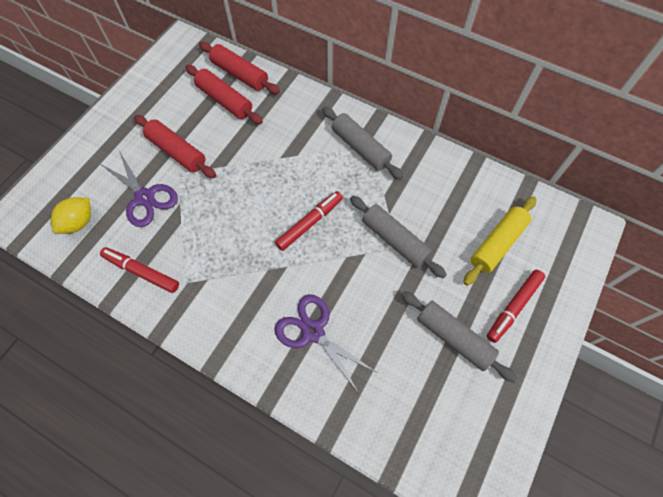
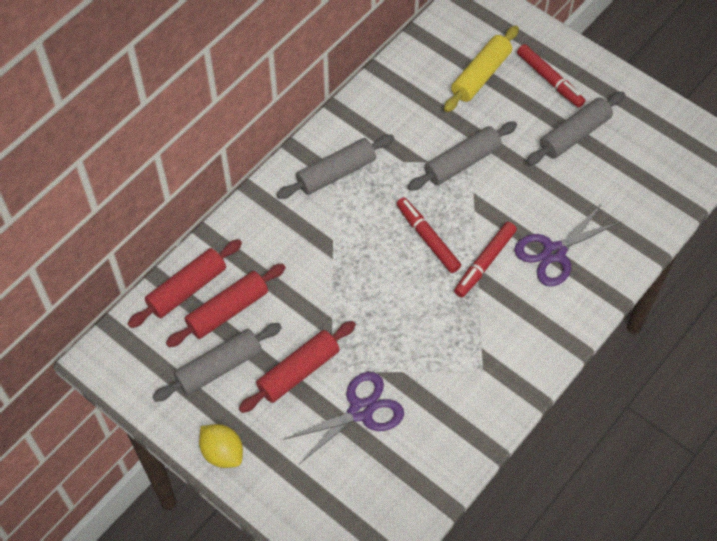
camera: 80 degrees left, 5 degrees down
(79, 222) = (383, 488): yellow lemon -> yellow lemon (222, 453)
(141, 272) = (462, 416): red marker -> red marker (484, 263)
(178, 104) = (219, 367): none -> grey rolling pin
(497, 244) = (480, 75): yellow rolling pin -> yellow rolling pin turned 75 degrees clockwise

